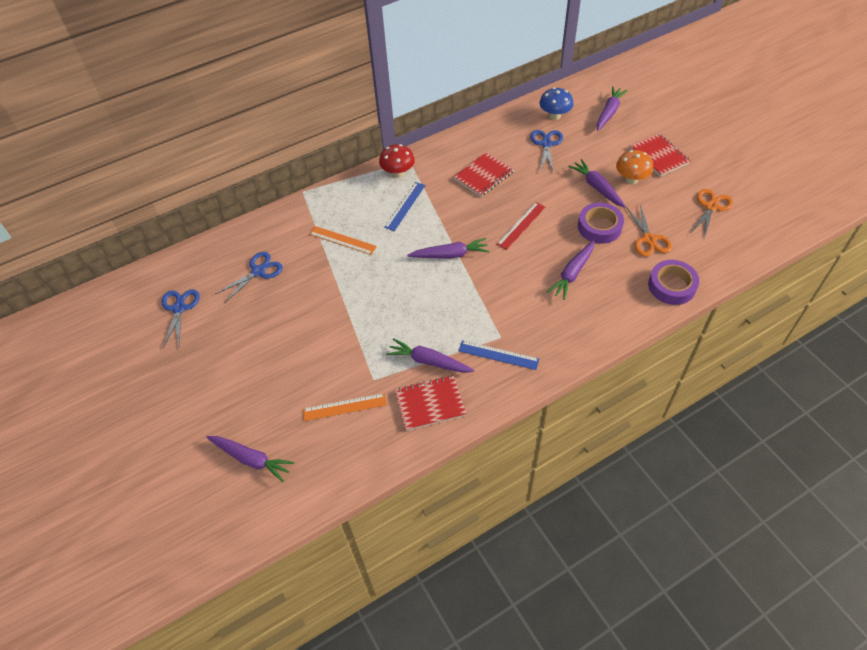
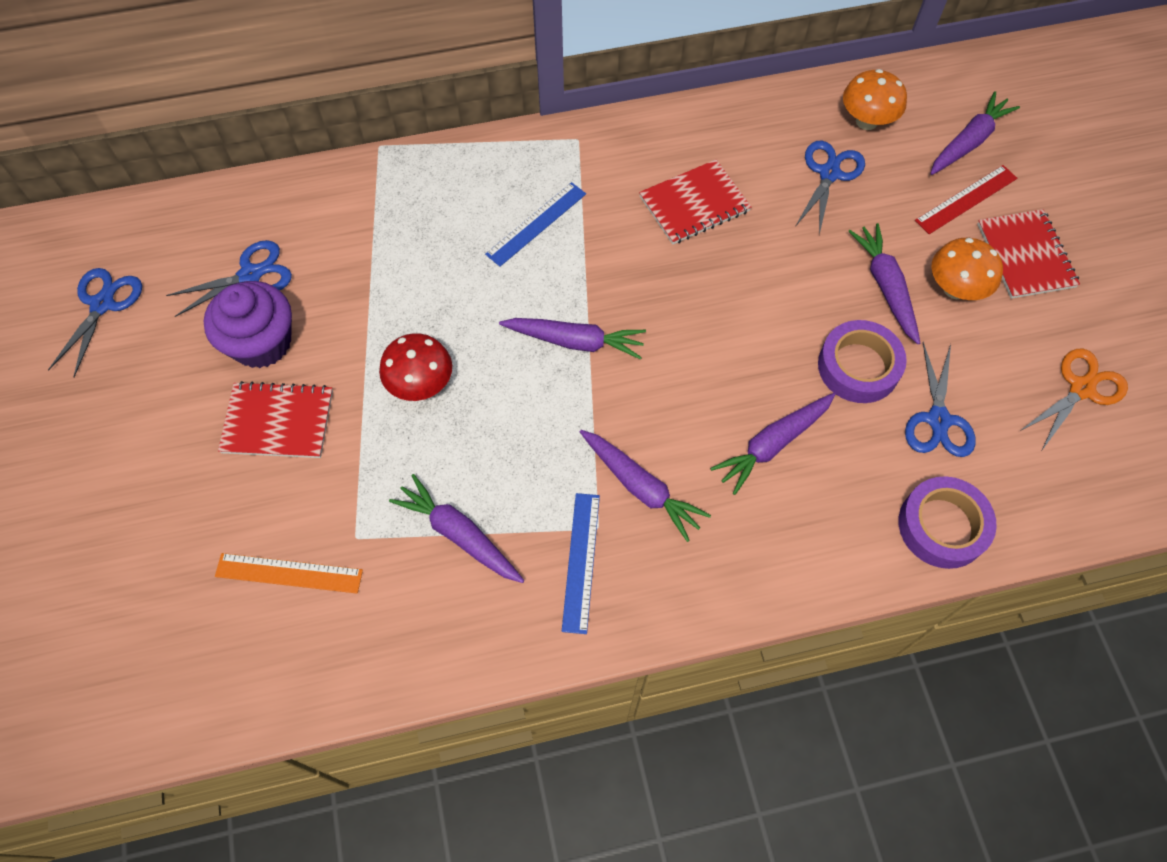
camera: 15 degrees right, 10 degrees up
(251, 459) = (106, 618): purple carrot -> purple carrot (641, 487)
(279, 302) = (262, 342): none -> purple cupcake
(342, 240) = (407, 258): orange ruler -> none
(398, 173) = (549, 156): red mushroom -> red mushroom (421, 384)
(430, 403) = (429, 615): red notebook -> red notebook (278, 421)
(498, 355) = (580, 561): blue ruler -> blue ruler turned 60 degrees clockwise
(521, 225) = (720, 322): red ruler -> red ruler (966, 199)
(554, 116) = (866, 121): blue mushroom -> orange mushroom
(649, 239) = (938, 420): orange scissors -> blue scissors

